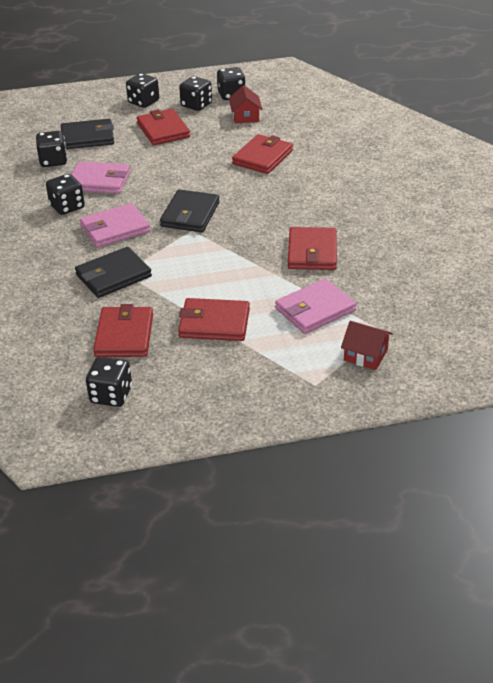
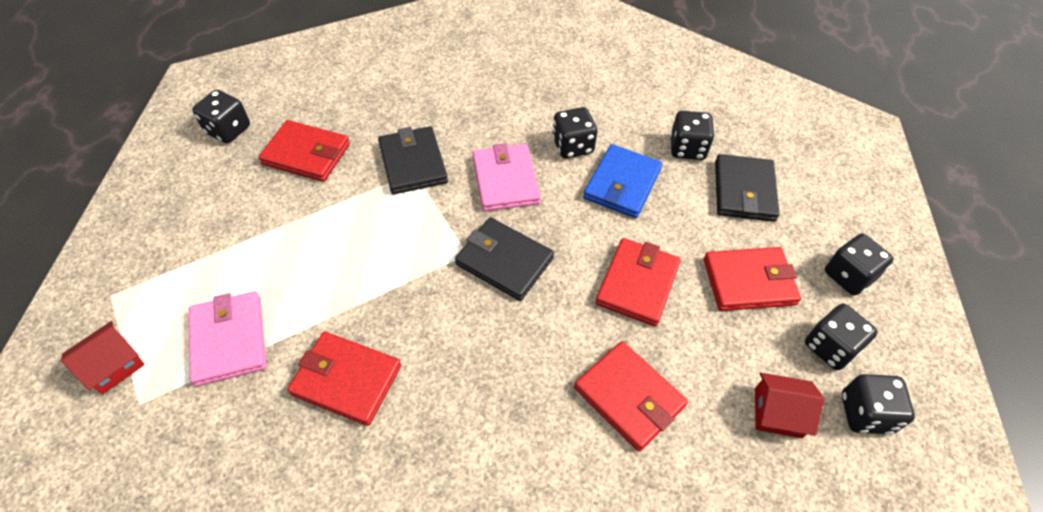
camera: 105 degrees right, 15 degrees up
(99, 181) = (622, 184): pink wallet -> blue wallet
(214, 323) = (274, 232): red wallet -> red wallet (637, 284)

